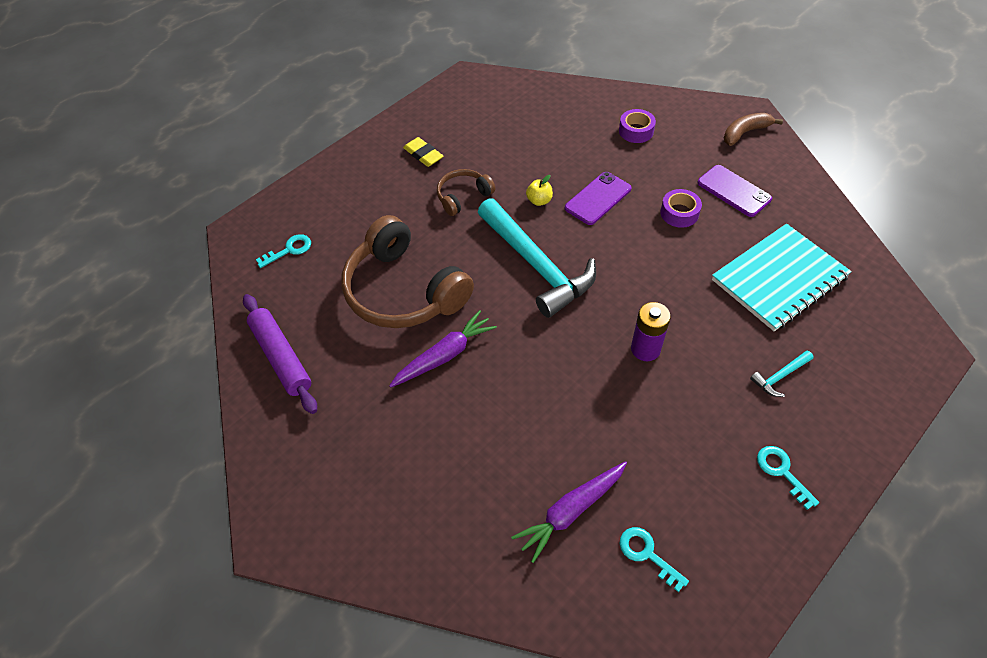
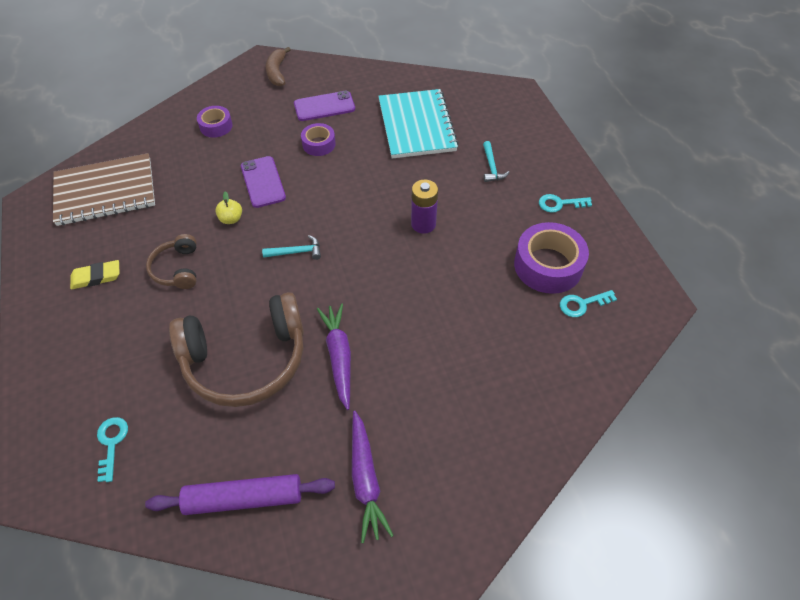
camera: 65 degrees left, 0 degrees up
(507, 109) = (105, 192): none -> brown notebook
(536, 265) = (296, 252): turquoise hammer -> turquoise hammer, size x0.40
(571, 511) = (528, 333): purple carrot -> purple carrot (365, 479)
(677, 495) = (548, 265): none -> purple tape

